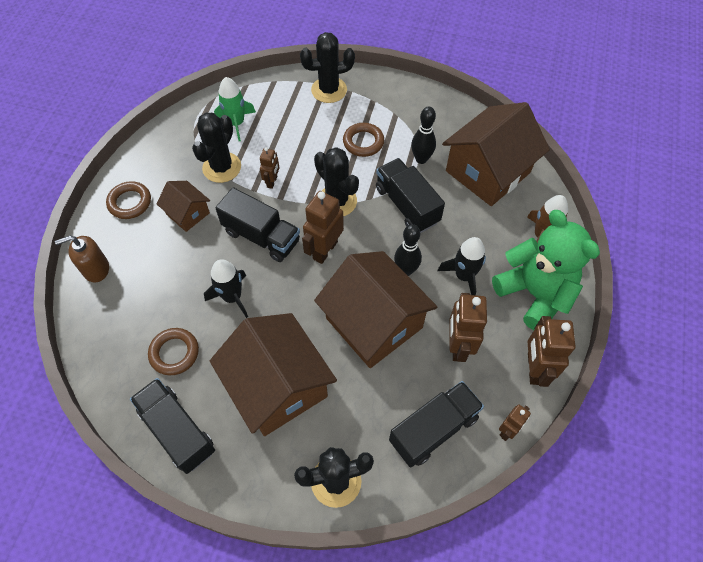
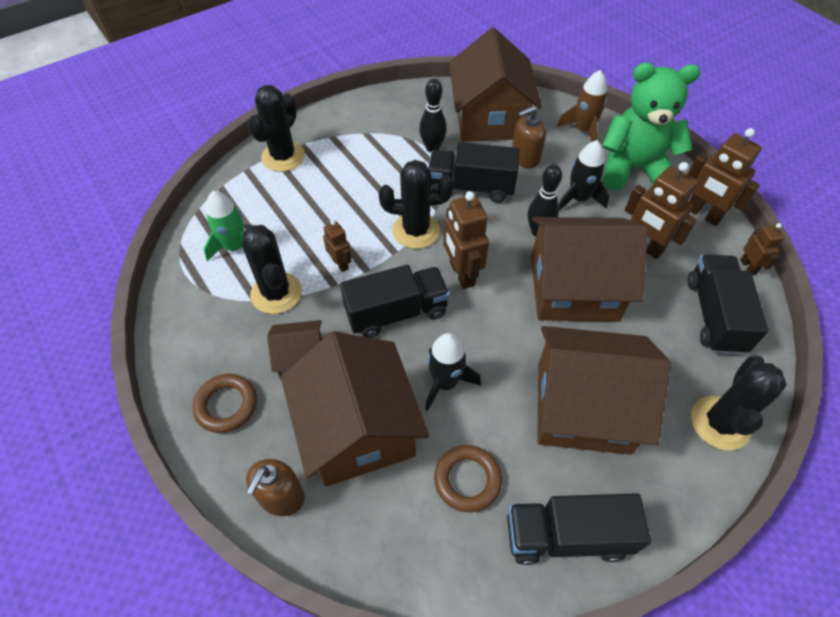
camera: 50 degrees left, 5 degrees down
(164, 275) = (358, 429): none -> brown house
(363, 142) = (371, 172): brown ring -> none
(470, 218) = (525, 158): none -> brown soap dispenser

